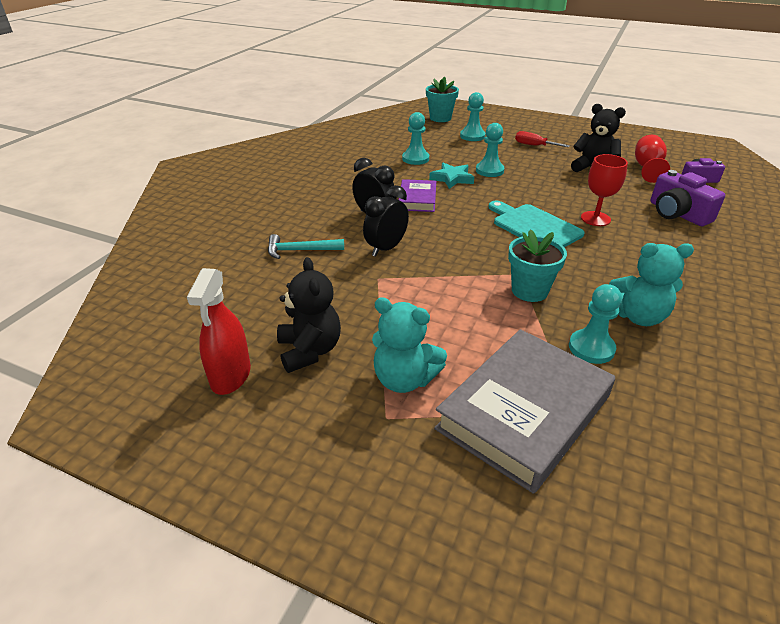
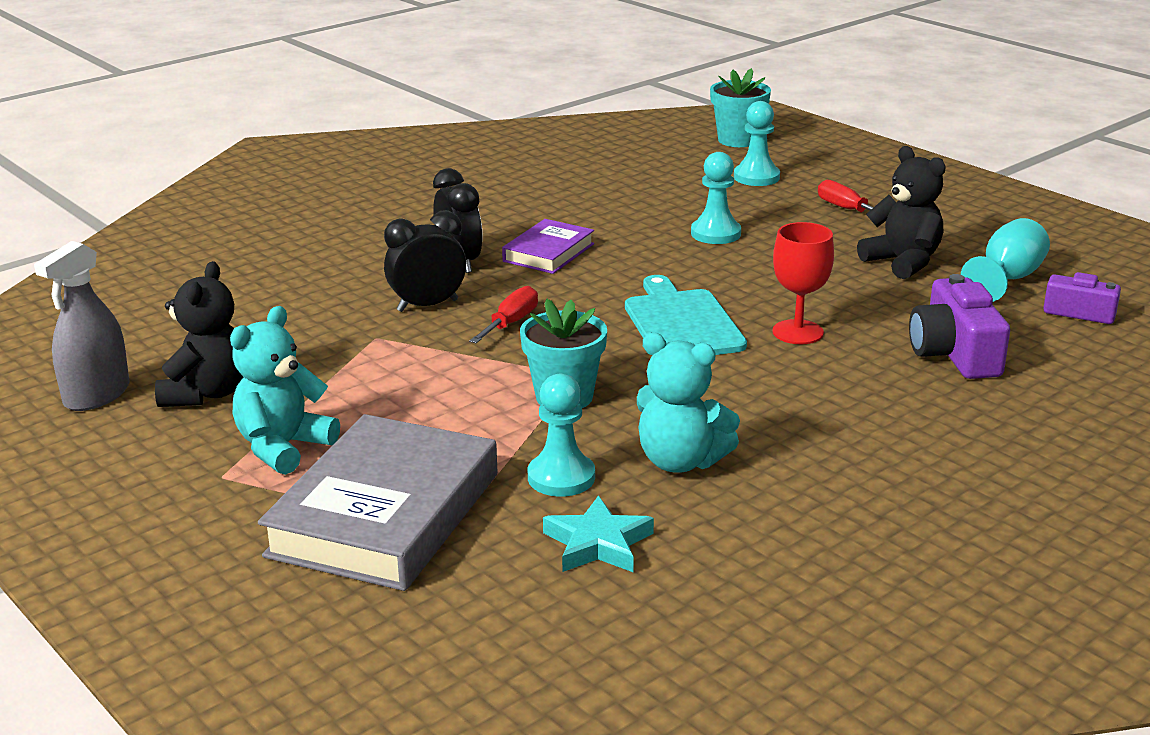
camera: 25 degrees right, 10 degrees down
(231, 375) = (97, 395): red spray bottle -> grey spray bottle
(300, 250) = (311, 285): turquoise hammer -> none
(404, 379) = (283, 447): turquoise teddy bear -> turquoise teddy bear turned 75 degrees clockwise
(415, 159) = (616, 196): turquoise pawn -> none
(446, 248) = (511, 323): none -> red screwdriver
(452, 178) = (639, 234): turquoise star -> turquoise star (598, 543)
(524, 412) = (385, 514): grey book -> grey book turned 45 degrees counterclockwise
(647, 168) = (1007, 279): red goblet -> turquoise goblet

